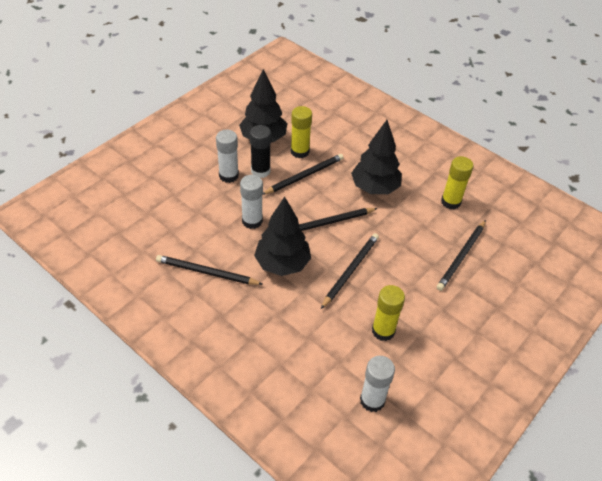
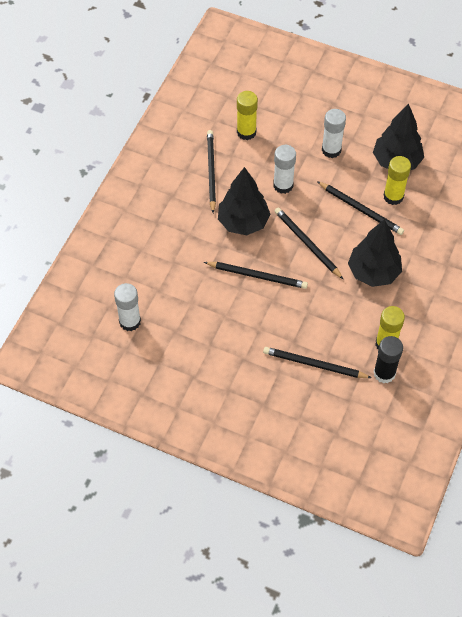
camera: 75 degrees right, 10 degrees up
(260, 171) = (350, 172): black glue stick -> black glue stick (384, 373)
(383, 331) = (201, 315): yellow glue stick -> yellow glue stick (246, 132)

